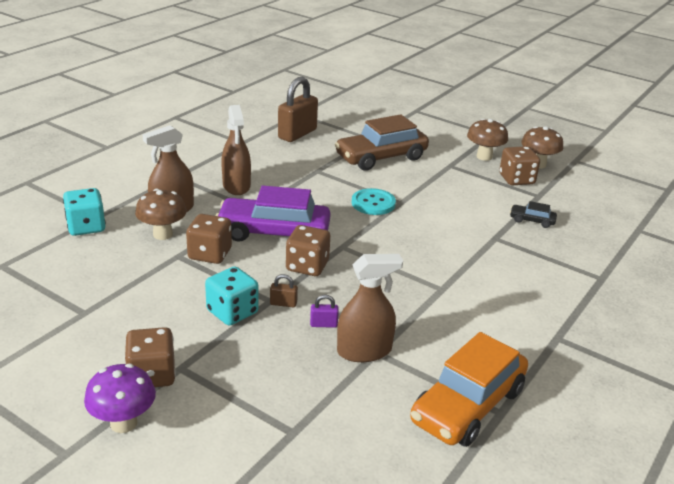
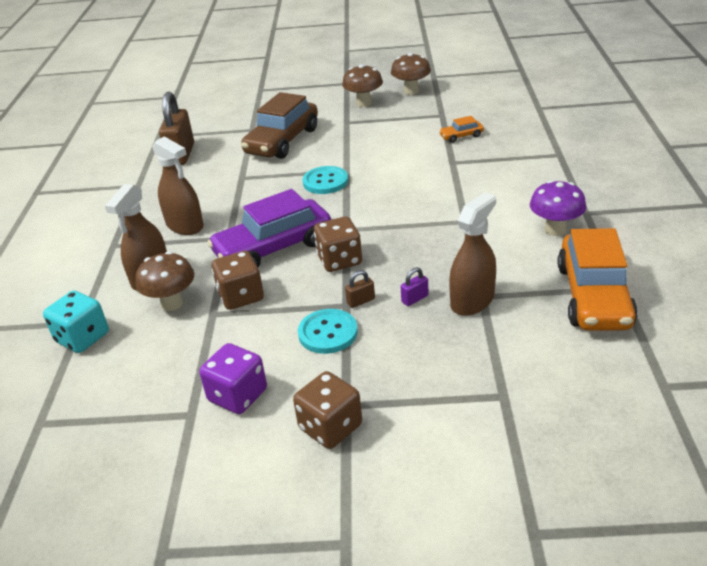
camera: 30 degrees left, 5 degrees up
(123, 423) = (361, 482): purple mushroom -> purple mushroom (555, 230)
(125, 318) = (238, 395): none -> purple dice
(232, 312) = (328, 333): turquoise dice -> turquoise button
(516, 179) = (410, 110): brown dice -> none
(532, 220) = (461, 136): black car -> orange car

